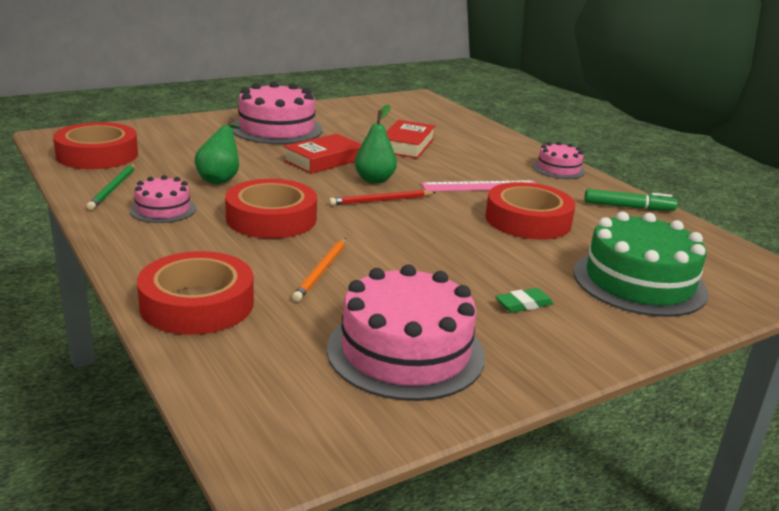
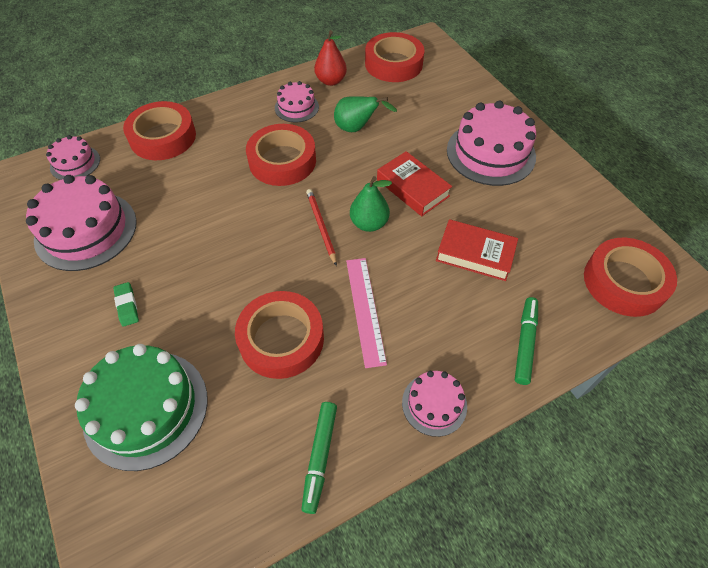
camera: 95 degrees right, 30 degrees up
(113, 188) = (331, 81): green pencil -> red pear
(246, 385) = (75, 163): none -> pink cake
(321, 271) = (195, 190): orange pencil -> none
(425, 109) = (624, 282): none -> red tape
(491, 139) = (525, 343): none -> green marker

